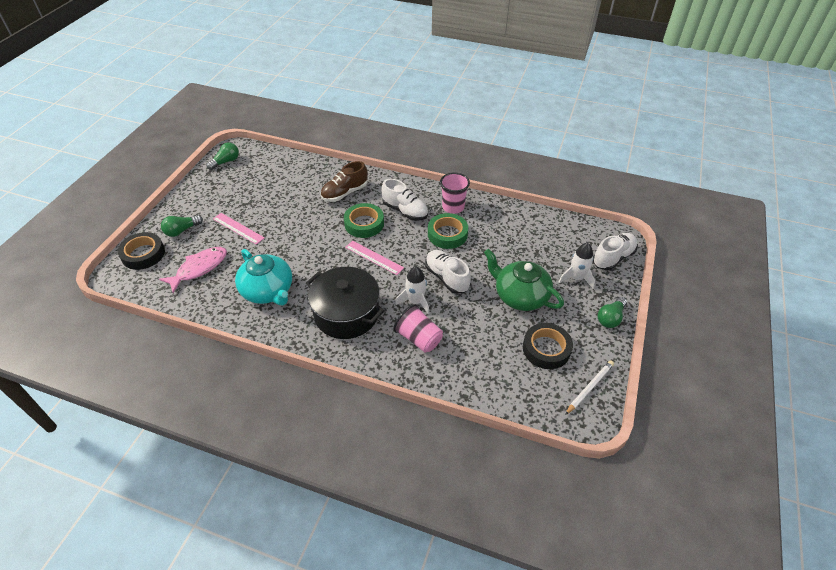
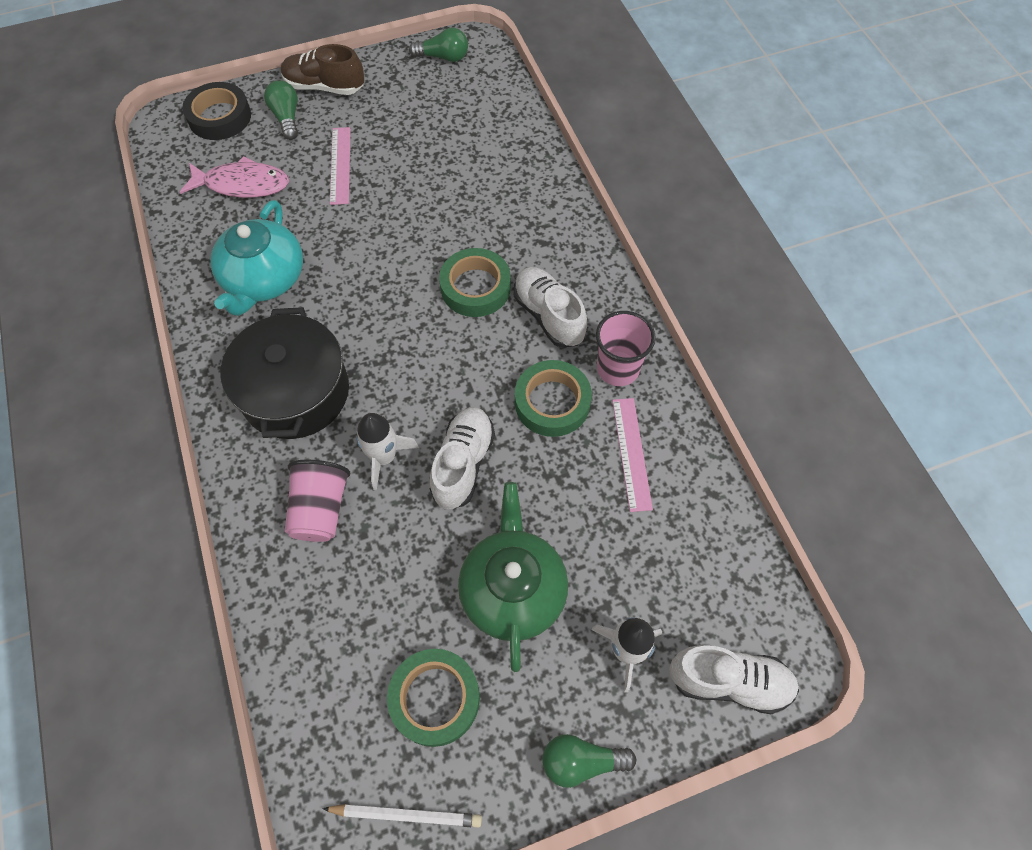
camera: 50 degrees right, 15 degrees up
(182, 230) = (287, 118): green light bulb -> green light bulb turned 60 degrees clockwise
(344, 193) = (513, 220): brown shoe -> brown shoe (324, 87)
(374, 257) = (423, 347): pink ruler -> pink ruler (632, 453)
(405, 211) = (548, 316): white shoe -> white shoe turned 150 degrees clockwise
(546, 349) = (435, 698): black tape -> green tape

